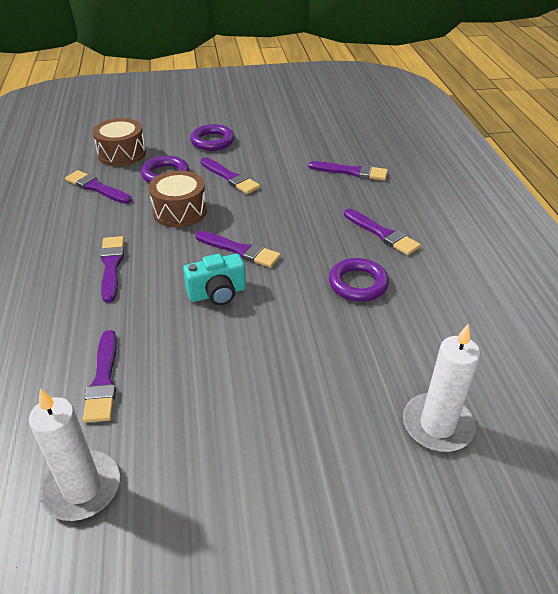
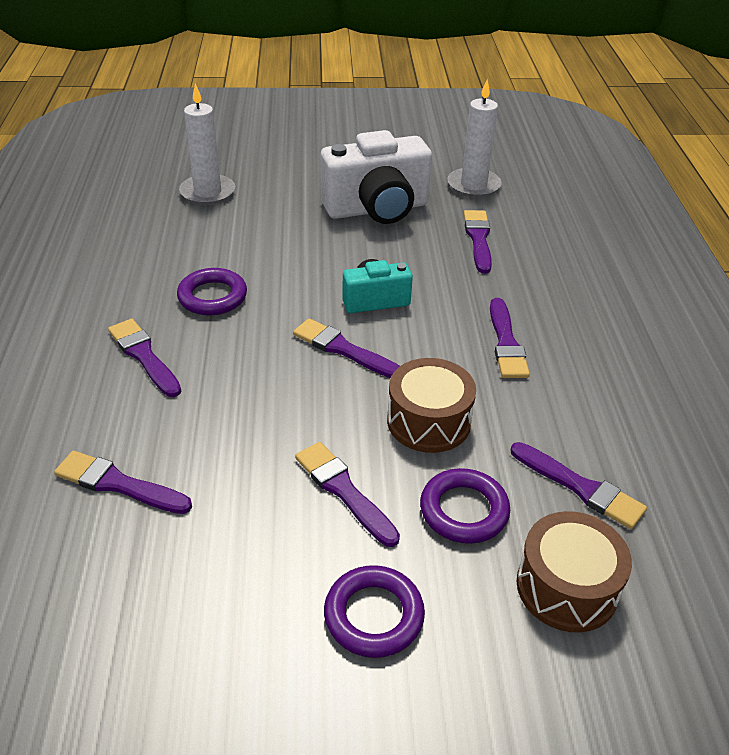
camera: 175 degrees left, 0 degrees up
(219, 418) = (377, 209): none -> white camera

